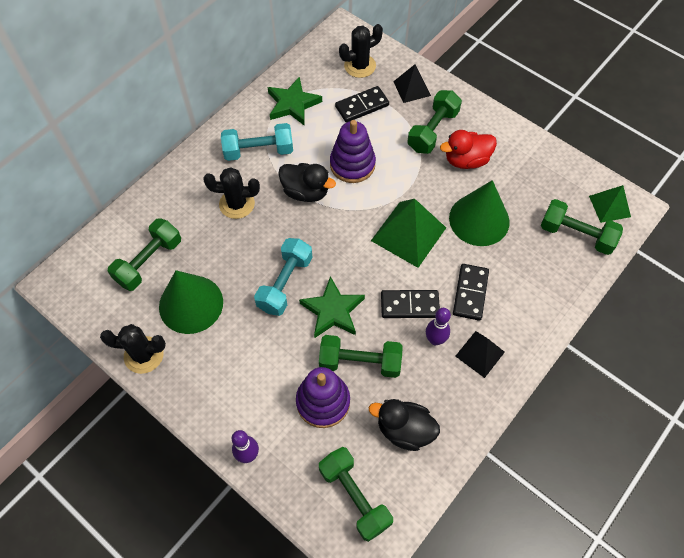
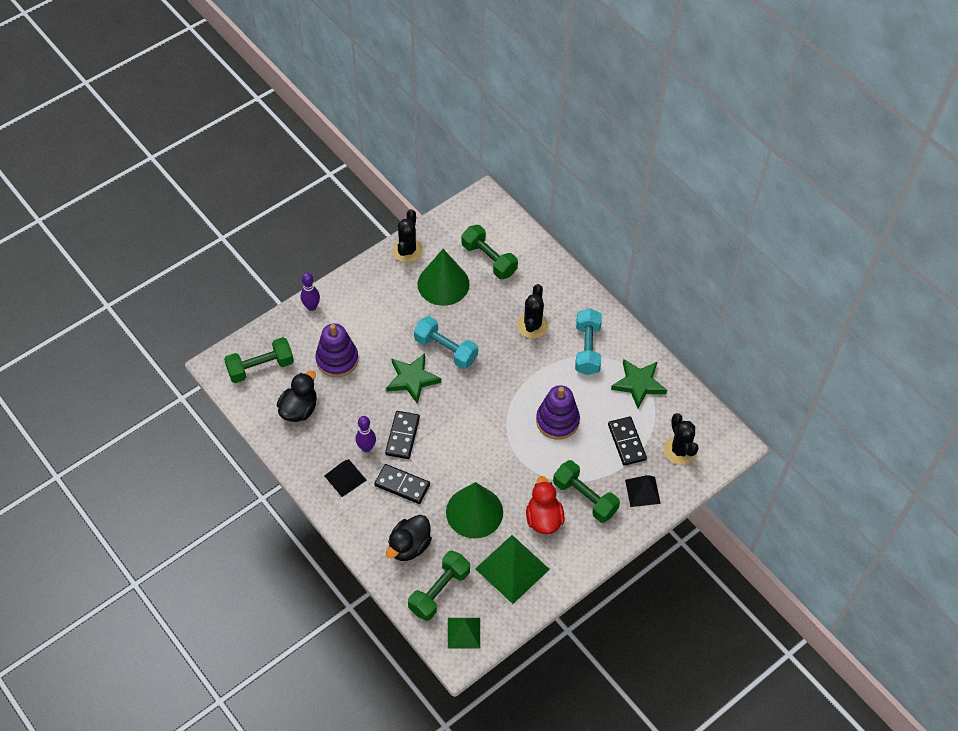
camera: 100 degrees right, 5 degrees down
(306, 192) = (534, 379): black duck -> black duck (409, 546)
(360, 362) = (362, 390): green dumbbell -> none
(408, 234) = (472, 450): green pyramid -> green pyramid (512, 568)

